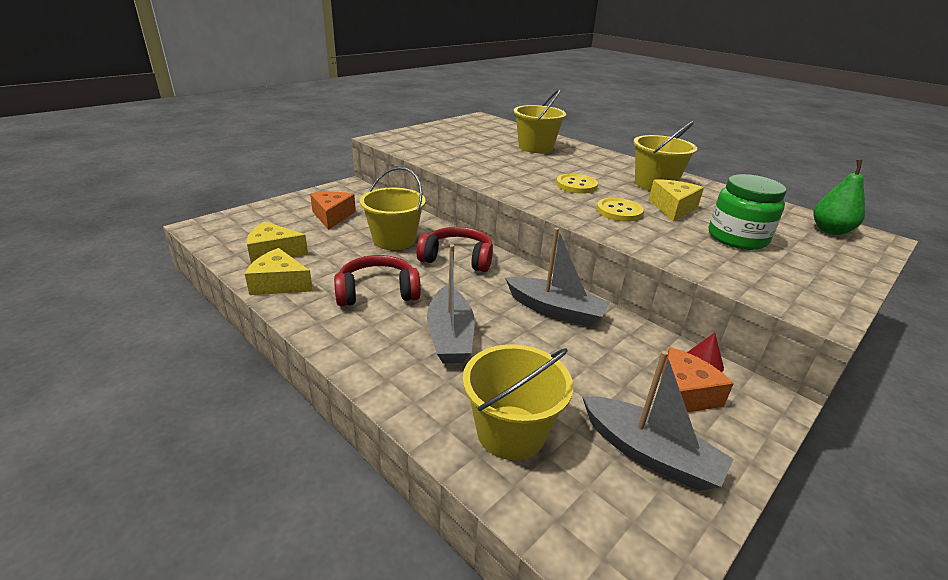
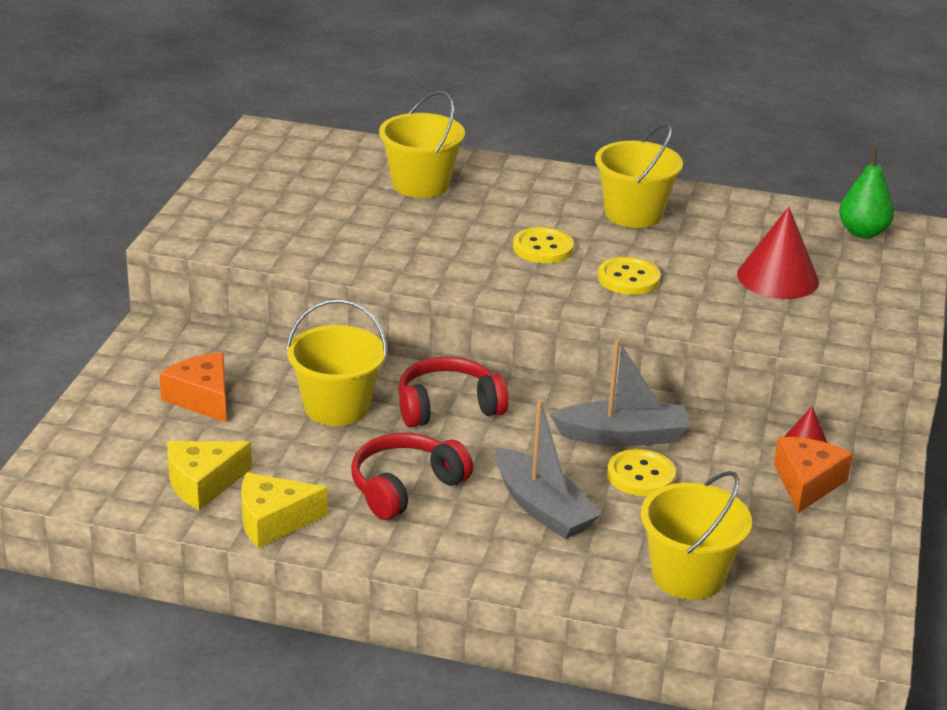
camera: 30 degrees left, 0 degrees up
(544, 340) = (640, 475): none -> yellow button
(650, 454) = (813, 546): grey boat -> none
(673, 208) = (683, 252): yellow cheese -> none
(737, 238) = (778, 278): green jar -> red cone

